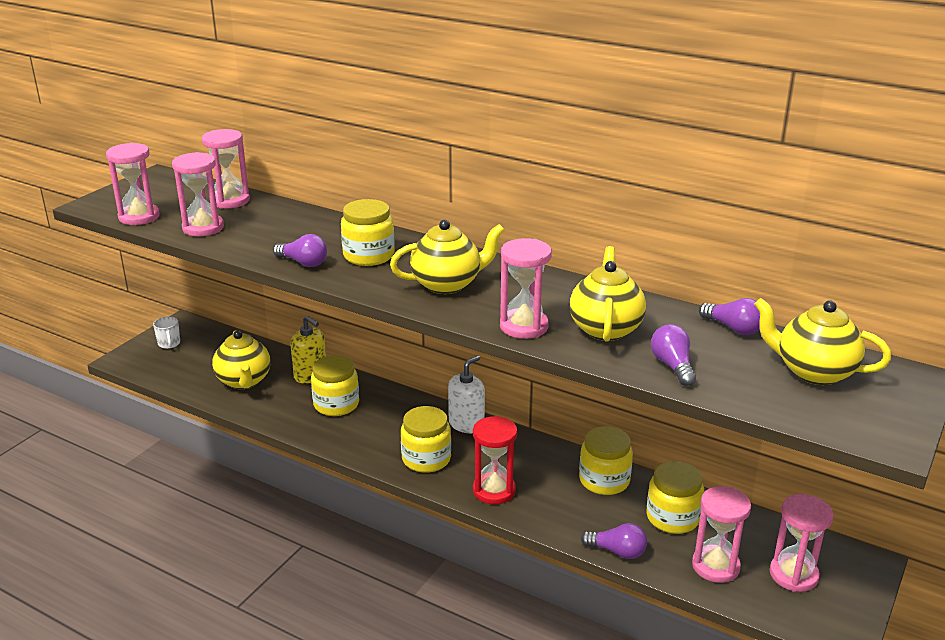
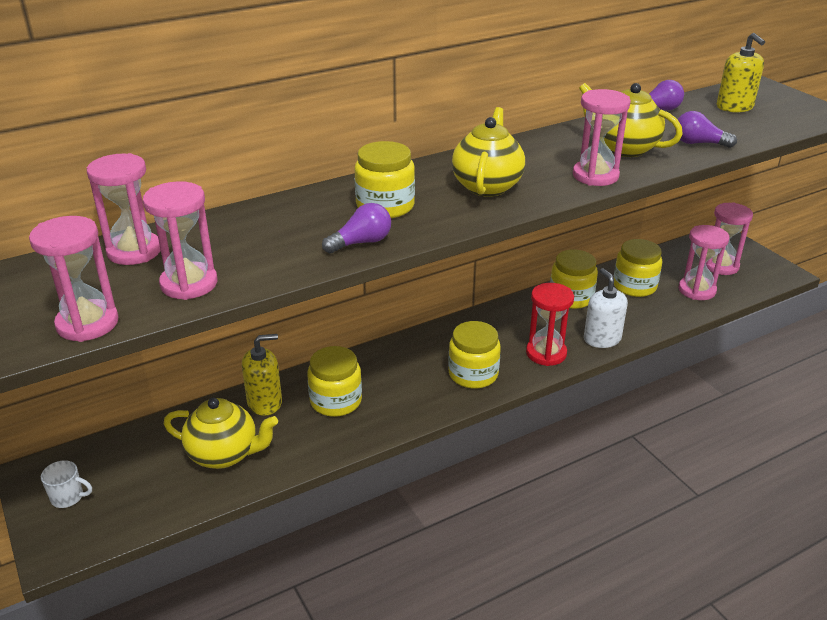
camera: 60 degrees left, 5 degrees up
(466, 424) = (440, 335): white soap dispenser -> white soap dispenser (602, 339)
(617, 551) = (658, 323): purple light bulb -> none
(813, 372) = (734, 107): yellow teapot -> yellow soap dispenser

